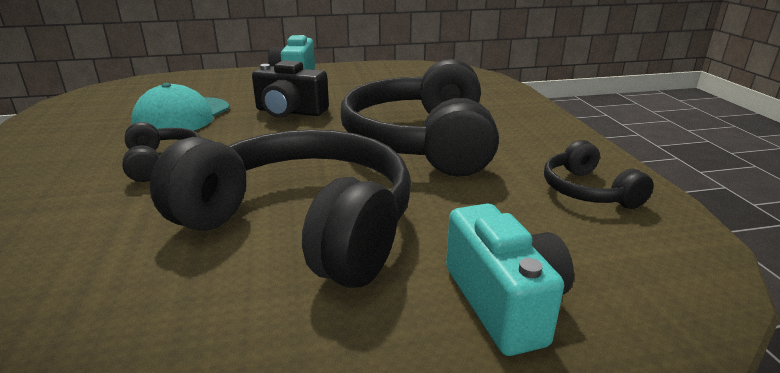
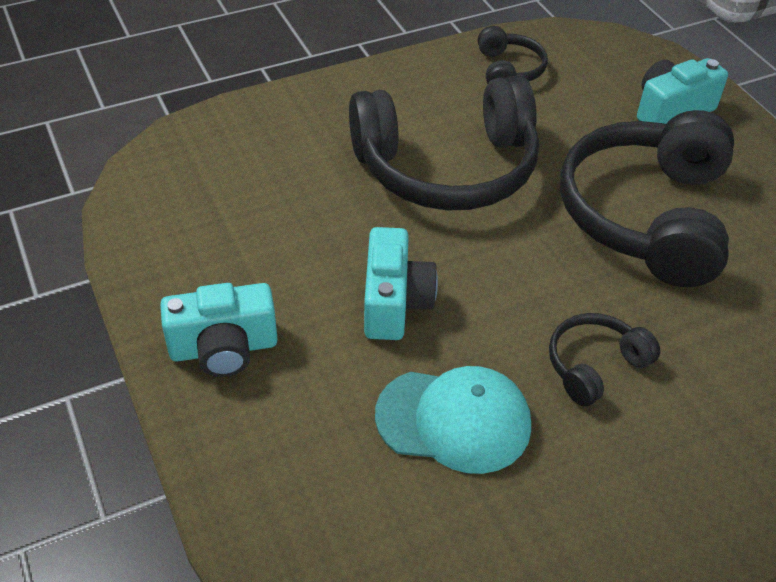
camera: 105 degrees left, 20 degrees up
(290, 112) = (394, 302): black camera -> turquoise camera
(587, 191) = (508, 70): black headphones -> black headphones turned 60 degrees counterclockwise

